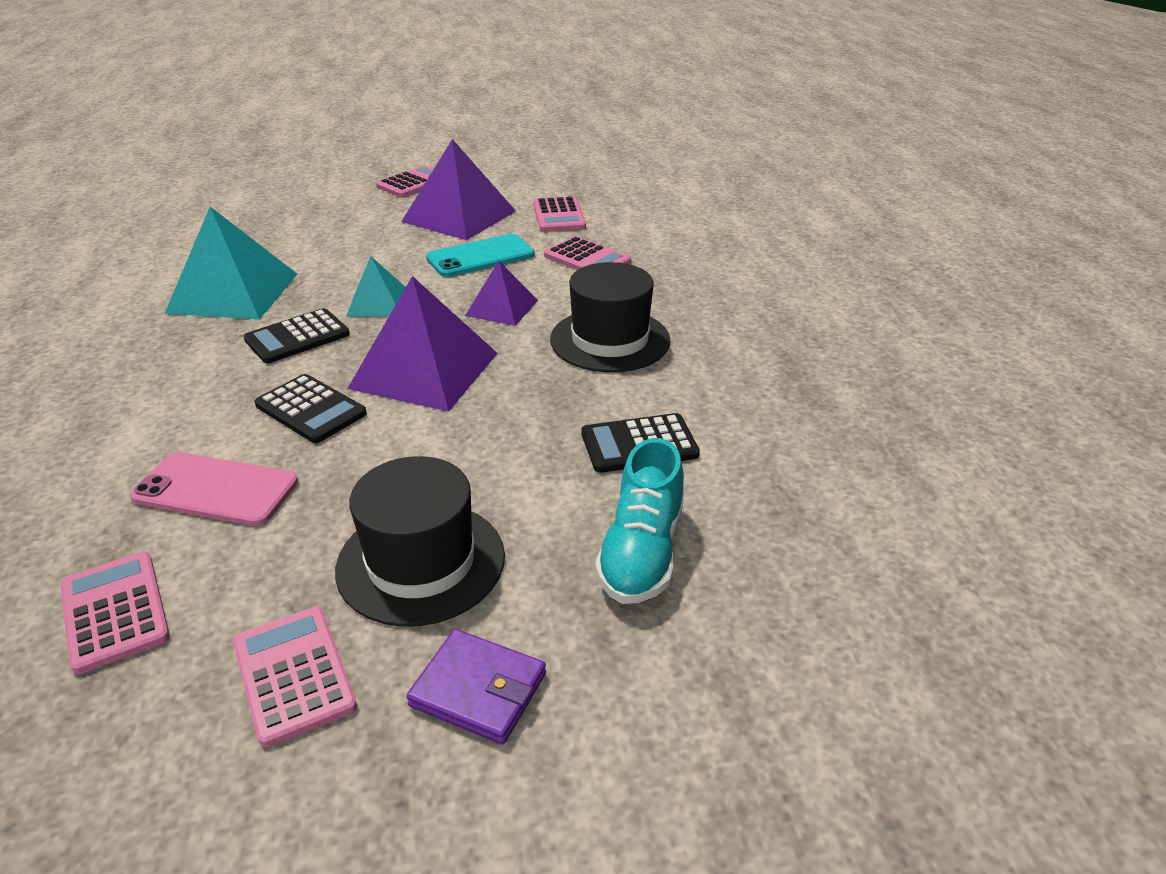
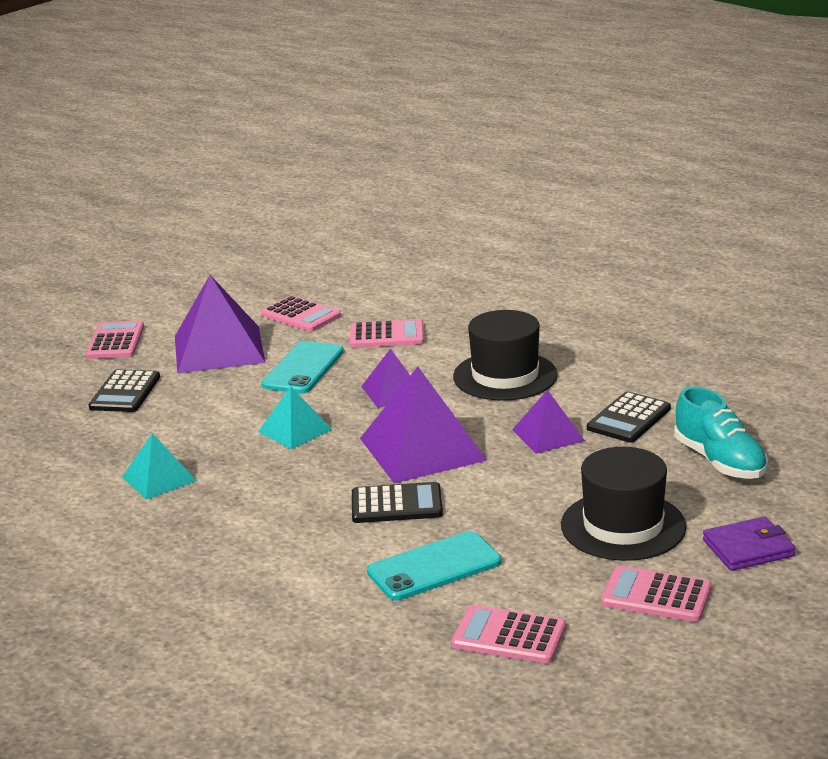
camera: 40 degrees left, 10 degrees down
(216, 489) = (434, 567): pink phone -> turquoise phone
(233, 293) = (159, 478): turquoise pyramid -> turquoise pyramid, size x0.56
(297, 337) = (285, 477): black calculator -> black calculator (125, 392)
(539, 417) = (548, 435): none -> purple pyramid

